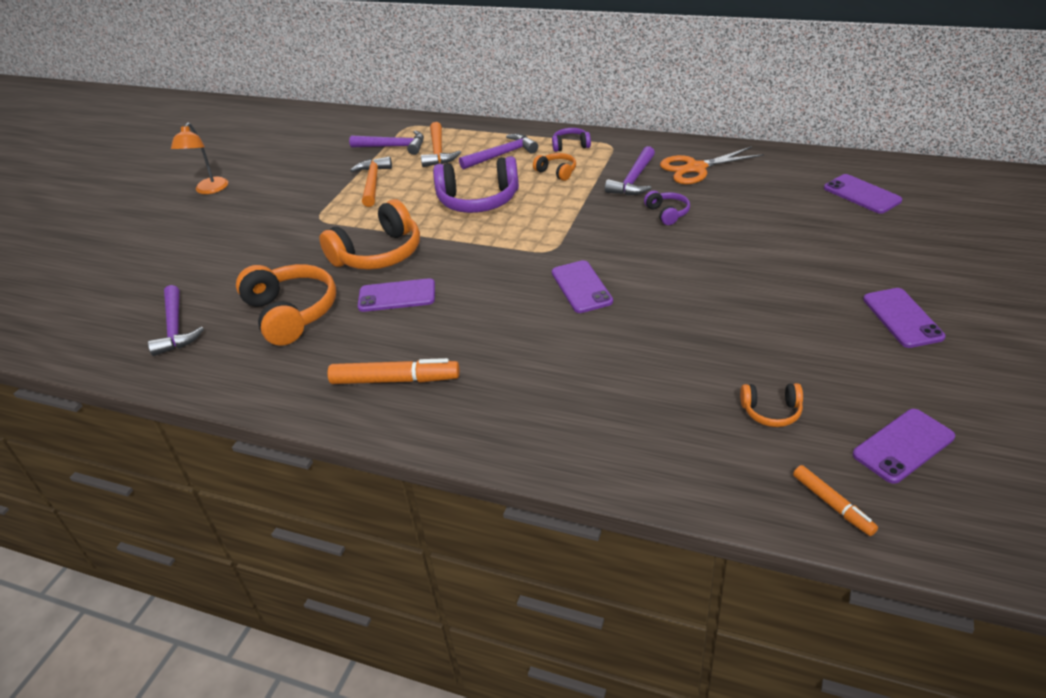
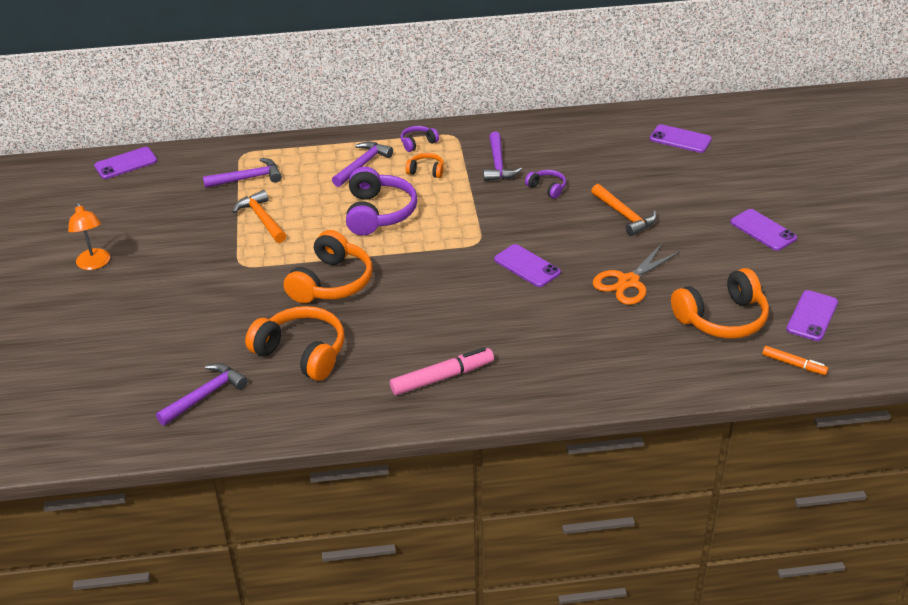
camera: 30 degrees left, 0 degrees up
(175, 328) = (205, 395): purple hammer -> purple hammer turned 90 degrees counterclockwise
(395, 380) = (442, 377): orange marker -> pink marker
(397, 296) = (382, 313): purple phone -> purple phone (126, 163)
(438, 152) = (298, 174): orange hammer -> orange hammer (624, 215)
(478, 200) = (378, 213): purple headphones -> purple headphones turned 60 degrees counterclockwise
(695, 168) = (541, 143): orange scissors -> orange scissors (628, 282)
(771, 411) = (722, 318): orange headphones -> orange headphones, size x2.05

